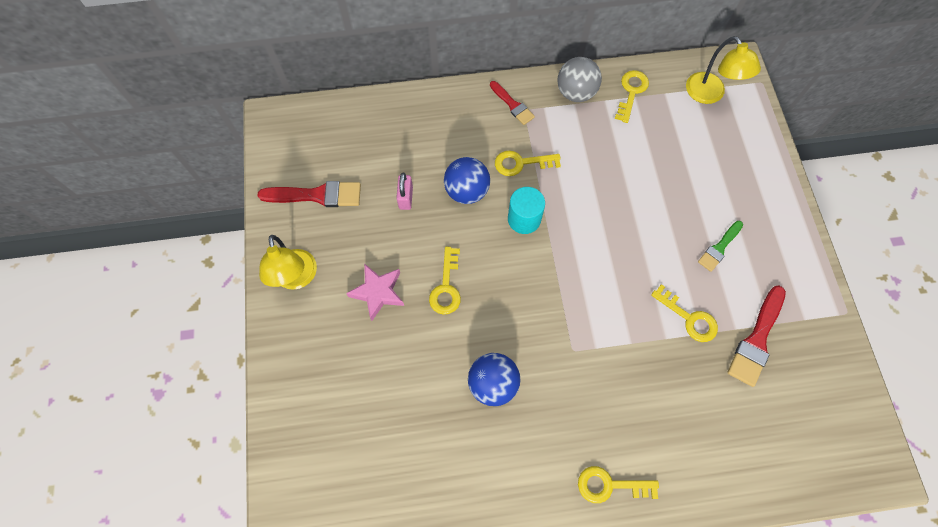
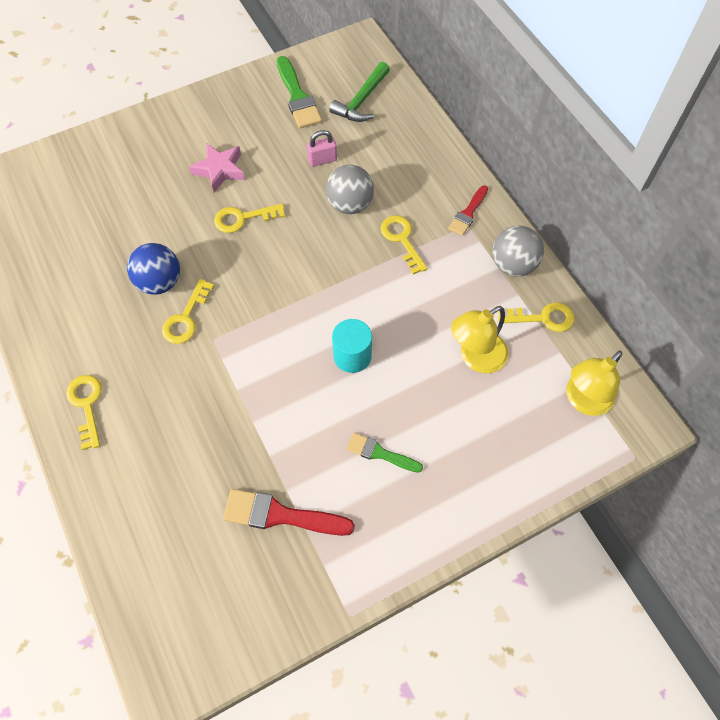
camera: 70 degrees right, 5 degrees down
(297, 278) = (213, 111): yellow lamp -> yellow lamp (475, 358)
(317, 195) = (297, 97): red brush -> green brush
(349, 142) = (361, 100): none -> green hammer
(467, 191) = (350, 204): blue ball -> grey ball
(524, 219) = (339, 260): turquoise cylinder -> turquoise cylinder (352, 356)
(689, 318) = (283, 439): yellow key -> yellow key (186, 318)

